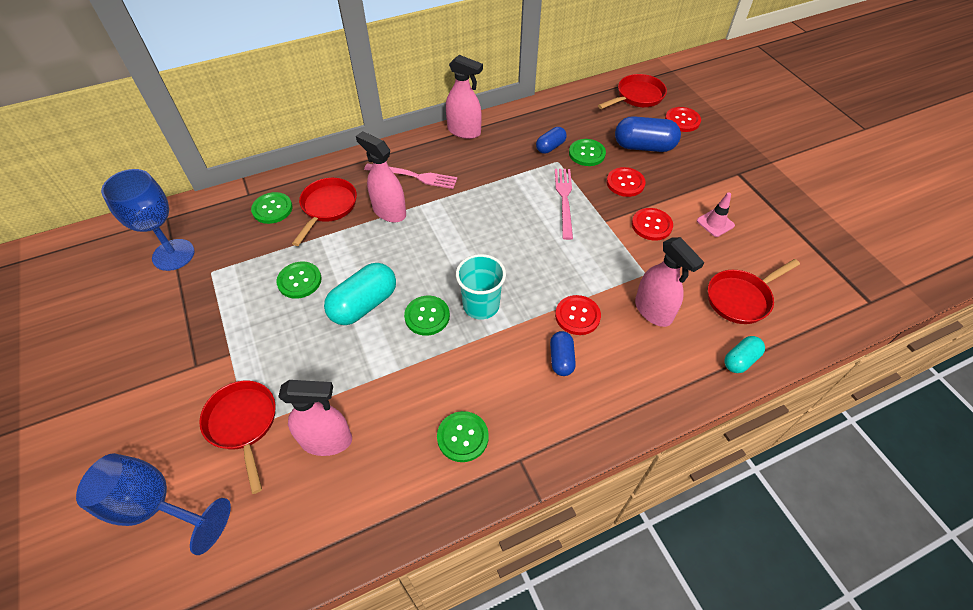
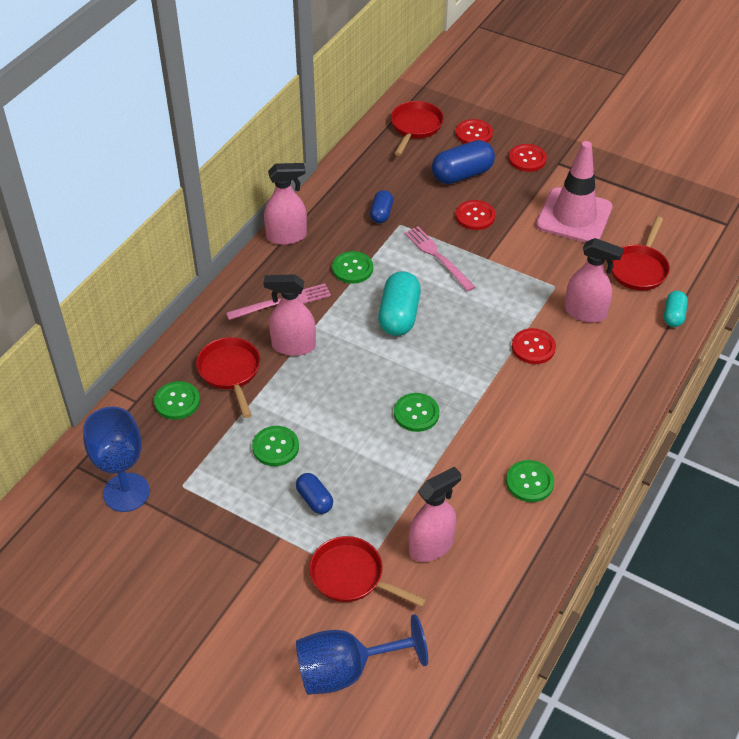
camera: 35 degrees left, 5 degrees down
(364, 304) = (354, 434): turquoise capsule -> turquoise capsule (399, 315)
(481, 305) = (451, 381): turquoise cup -> none
(561, 359) = (550, 386): blue capsule -> blue capsule (314, 500)
(587, 153) = (419, 204): green button -> green button (352, 268)
(651, 225) = (527, 243): red button -> red button (527, 159)
(715, 223) = (574, 216): pink traffic cone -> pink traffic cone, size x2.31

